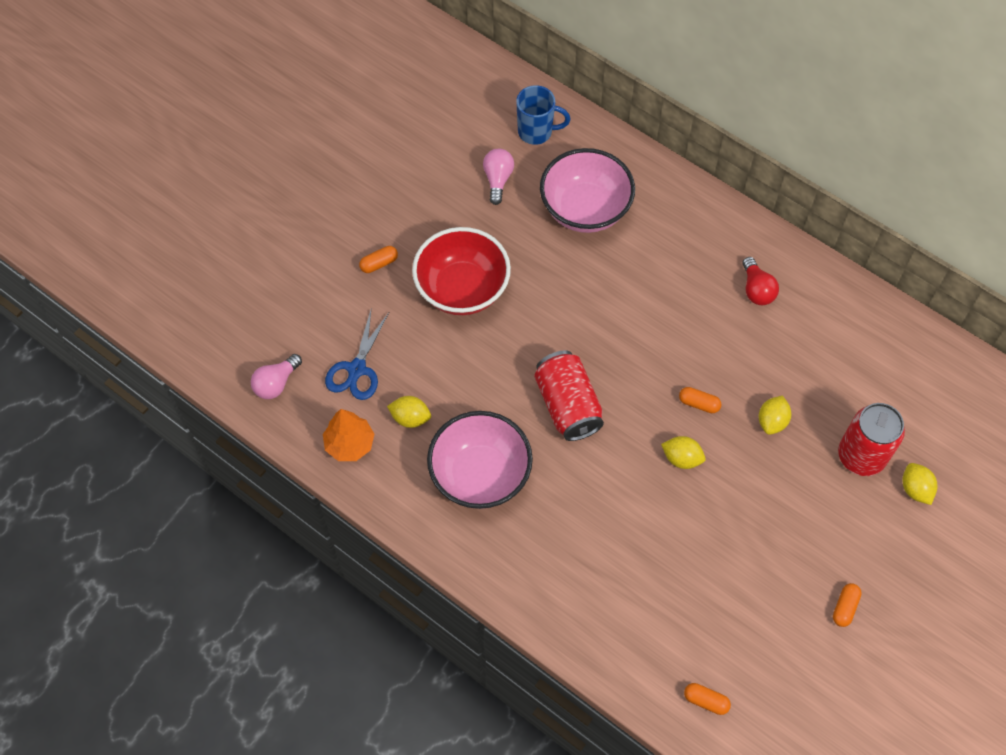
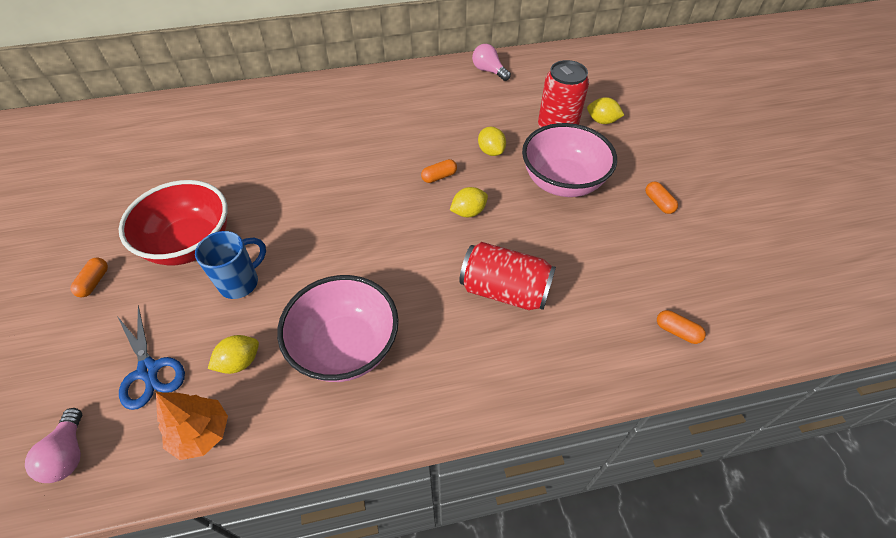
camera: 50 degrees left, 10 degrees down
(498, 180) = (149, 165): pink light bulb -> pink light bulb (489, 71)
(536, 132) = (151, 124): blue mug -> blue mug (240, 283)
(568, 405) = (357, 247): red can -> red can (504, 290)
(585, 209) = (236, 138): pink bowl -> pink bowl (562, 182)
(705, 701) = (677, 331): orange capsule -> orange capsule turned 60 degrees clockwise
(756, 289) = (396, 101): red light bulb -> none

